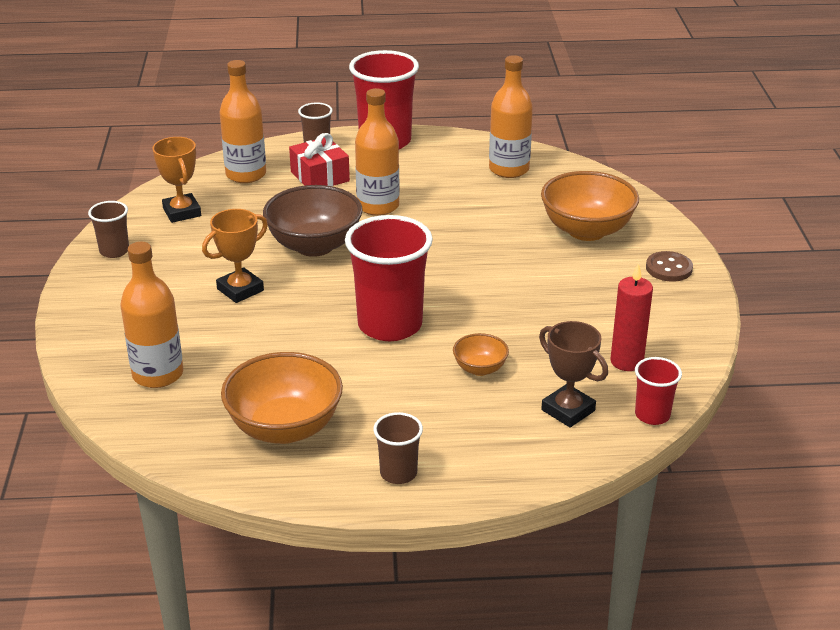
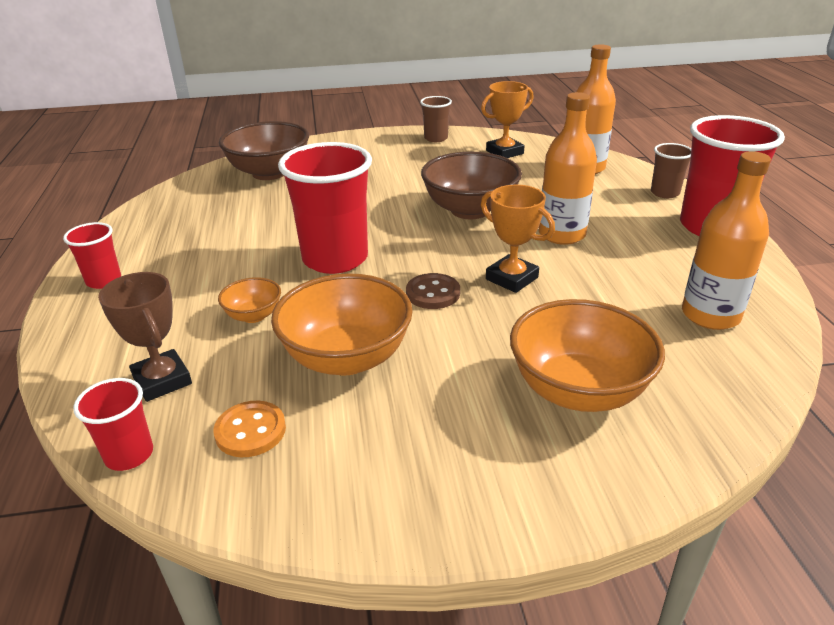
camera: 85 degrees right, 0 degrees up
(158, 374) = (269, 173): orange bottle -> brown bowl
(240, 290) = (388, 187): orange trophy -> orange trophy (511, 278)
(285, 428) = (187, 225): orange bowl -> orange bowl (346, 358)
(320, 176) = (605, 200): red gift -> none
(398, 473) = (104, 281): brown cup -> red cup
(568, 410) = (162, 380): brown trophy -> brown trophy turned 75 degrees counterclockwise
(626, 361) = (250, 431): red candle -> orange button
(669, 268) = (497, 483): brown button -> brown button (433, 293)

